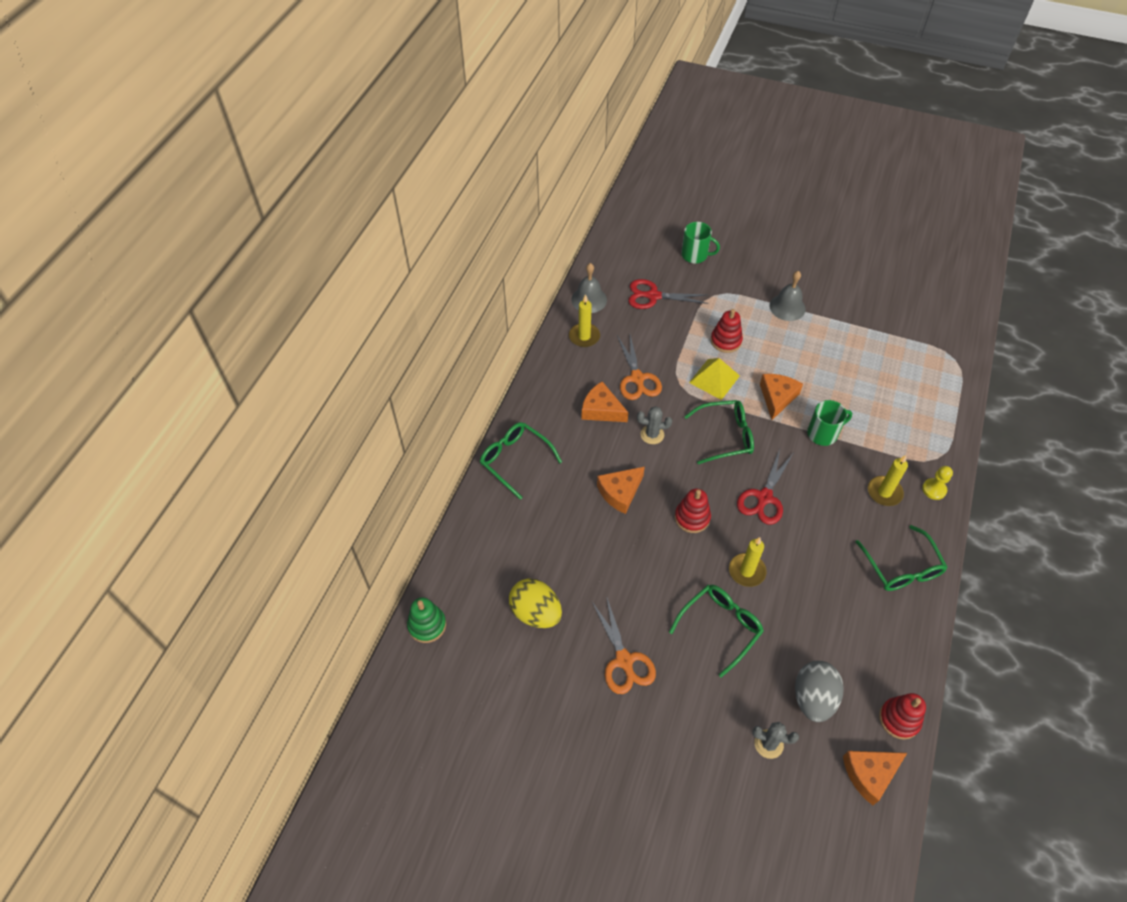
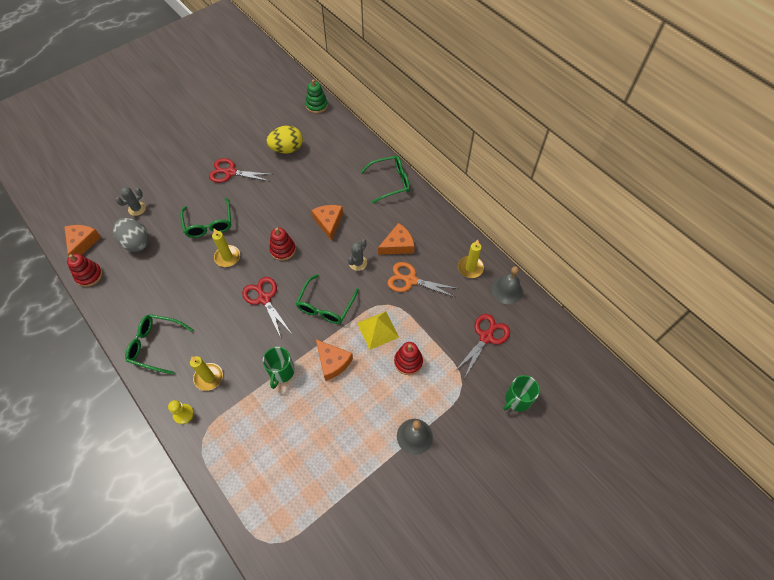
camera: 120 degrees right, 5 degrees up
(624, 660) = (230, 172): orange scissors -> red scissors

